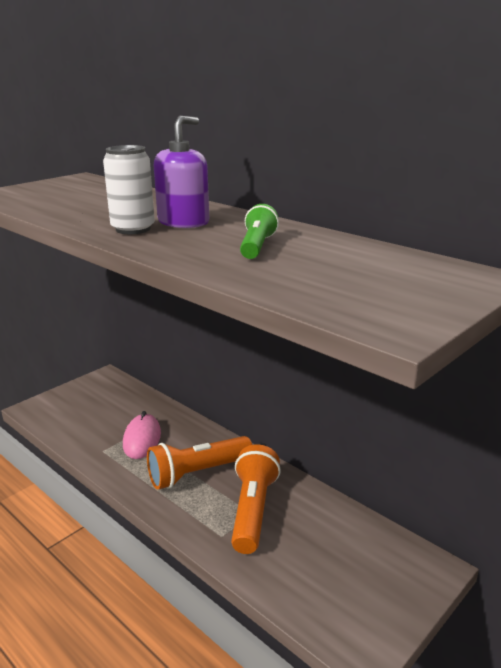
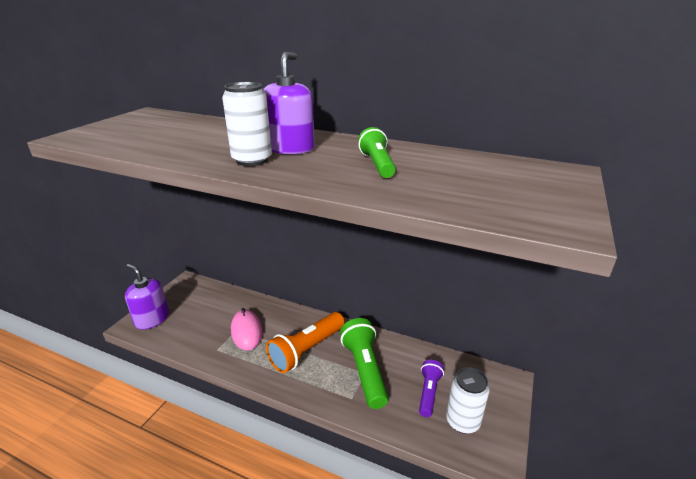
camera: 20 degrees left, 5 degrees up
(53, 406) = (152, 319): none -> purple soap dispenser
(252, 510) = (364, 370): orange flashlight -> green flashlight
(318, 554) = (428, 392): none -> purple flashlight
(343, 597) = (462, 421): none -> white can

